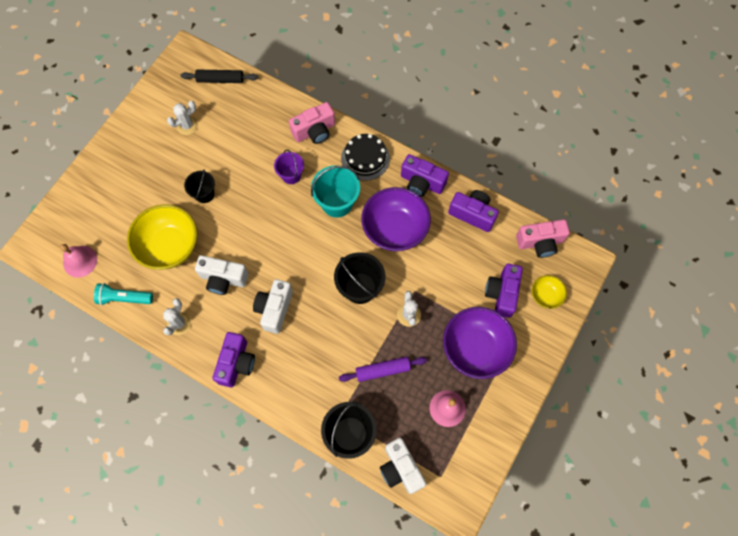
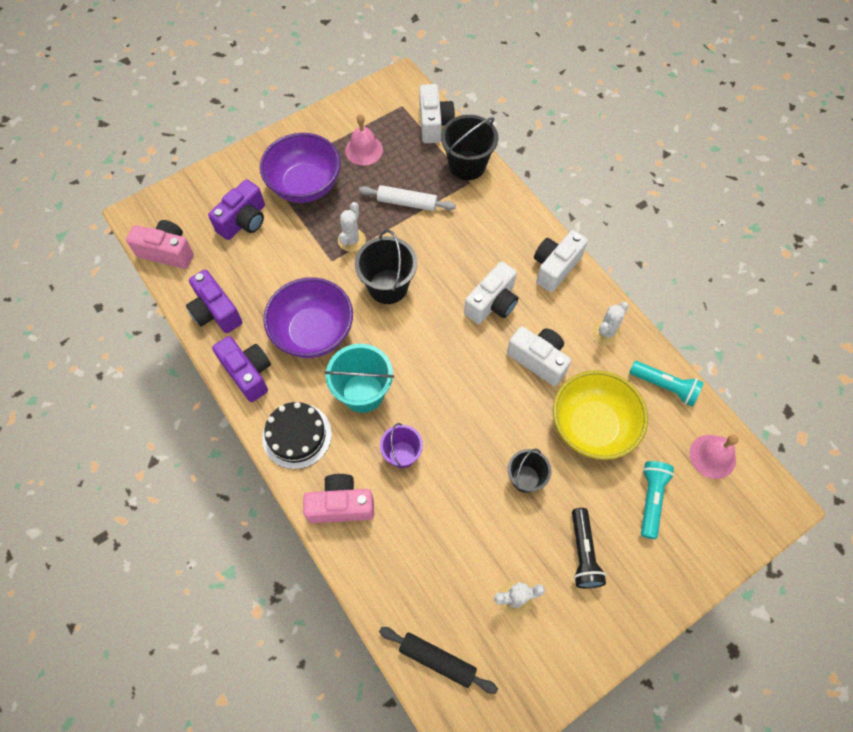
camera: 155 degrees left, 5 degrees down
(117, 215) = (651, 499): none -> turquoise flashlight
(153, 166) = (583, 553): none -> black flashlight
(236, 363) = (555, 267): purple camera -> white camera
(382, 370) = (407, 203): purple rolling pin -> white rolling pin
(545, 296) = (202, 202): yellow bowl -> none

